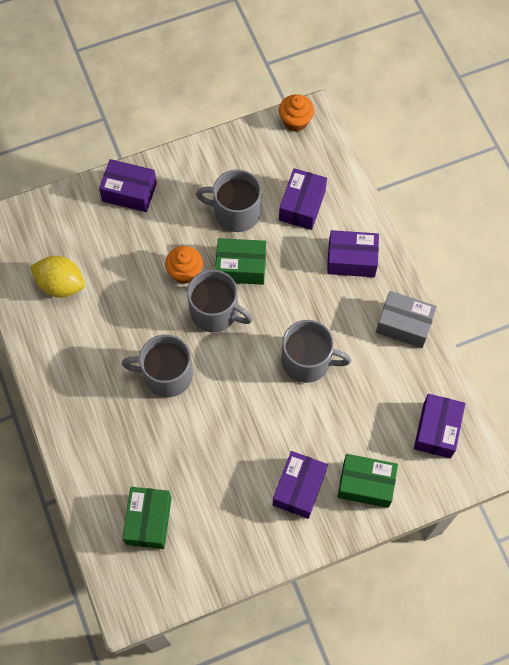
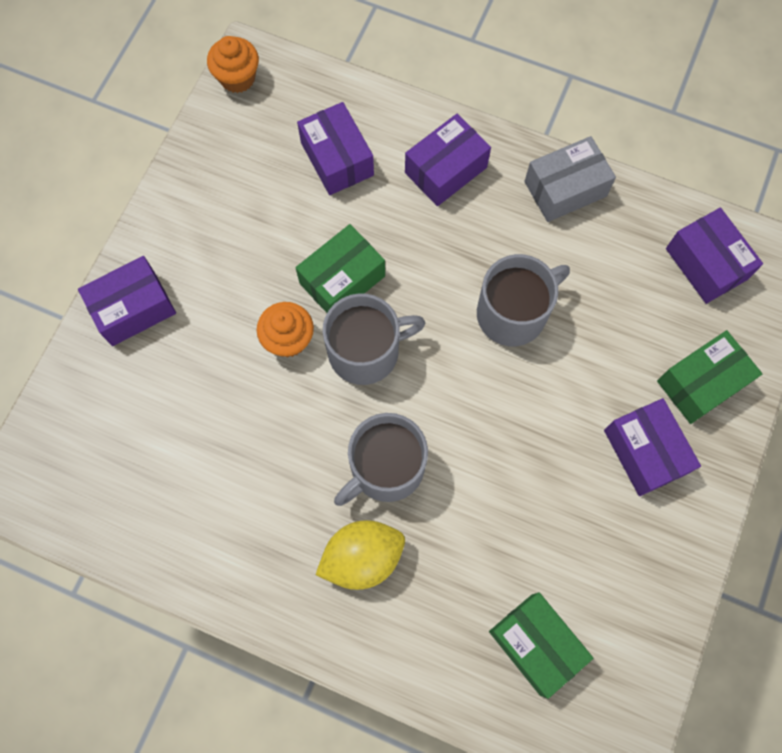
camera: 45 degrees left, 5 degrees up
(61, 284) = (163, 481): yellow lemon -> yellow lemon (362, 557)
(236, 212) = (275, 226): grey mug -> none

